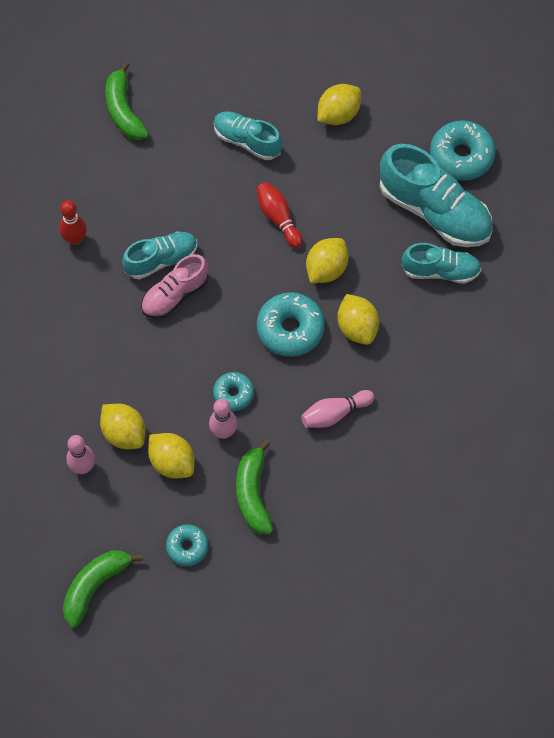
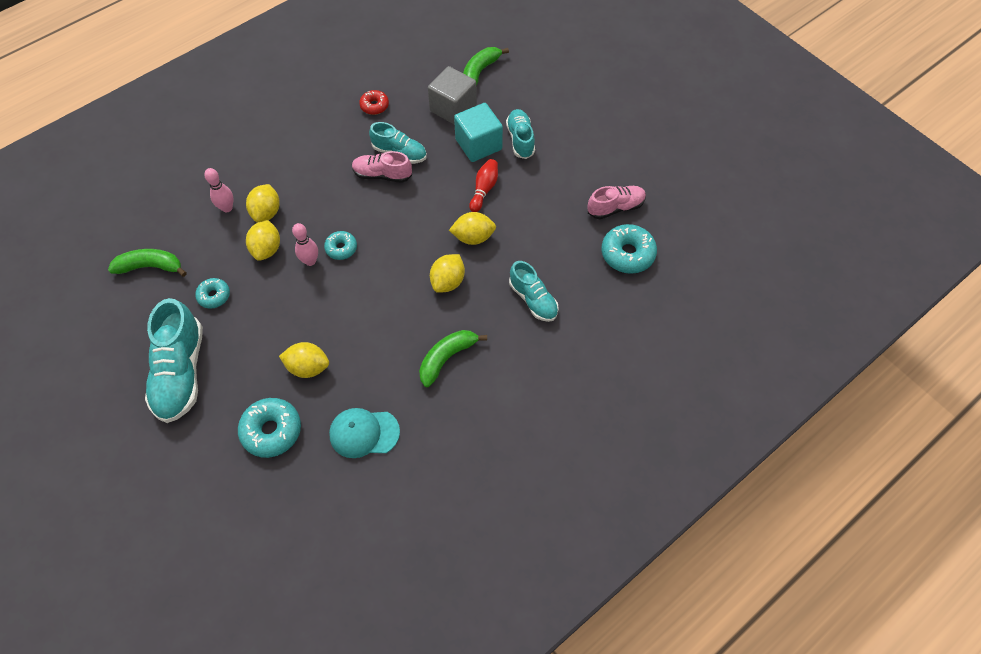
camera: 50 degrees right, 5 degrees down
(75, 239) = (374, 106): red bowling pin -> red donut
(149, 170) = (453, 108): none -> grey cube
(218, 182) = (478, 144): none -> turquoise cube
(253, 493) = (280, 305): green banana -> green banana (446, 358)
(290, 329) = (413, 247): turquoise donut -> turquoise donut (272, 431)
(335, 413) = (375, 311): pink bowling pin -> none
(338, 114) = (586, 171): yellow lemon -> yellow lemon (308, 367)
(402, 124) = (615, 207): none -> pink shoe
(435, 211) = (573, 267): turquoise shoe -> turquoise shoe (181, 373)
(457, 511) = (364, 433): none -> turquoise cap

